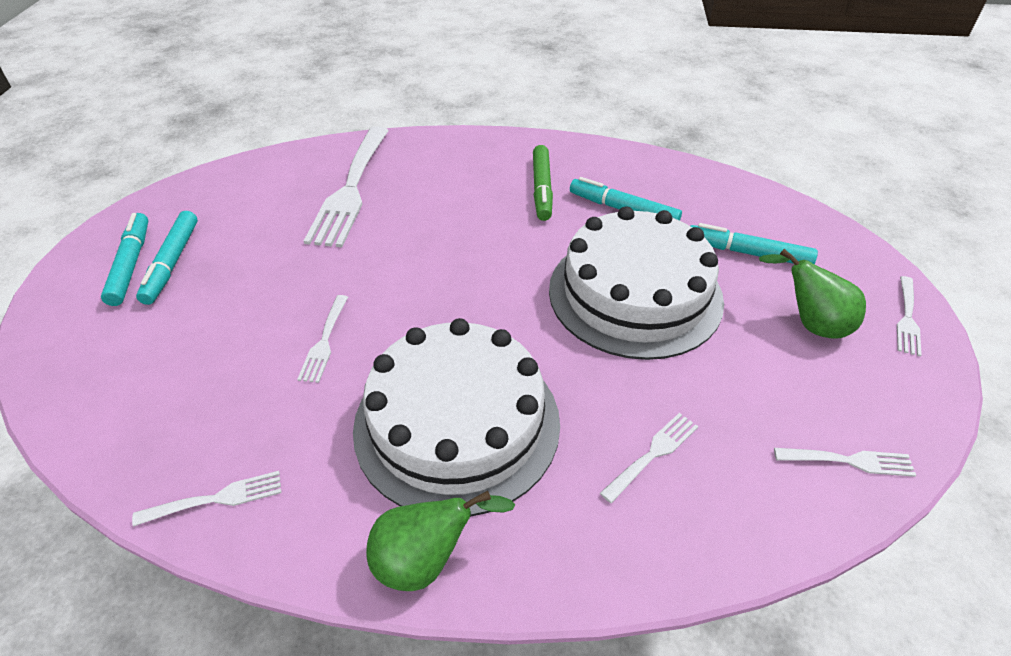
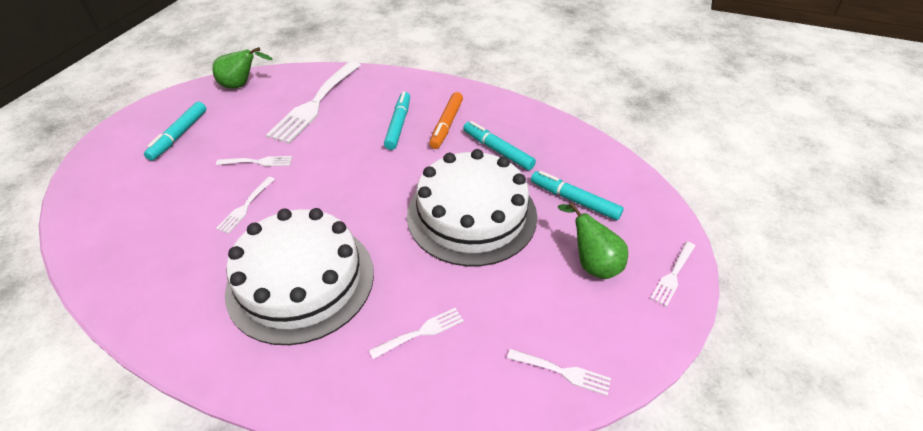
camera: 15 degrees right, 0 degrees up
(131, 264) = (154, 132): turquoise marker -> turquoise marker (398, 125)
(216, 499) = (131, 295): white fork -> white fork (258, 162)
(426, 560) = (234, 366): green pear -> green pear (241, 85)
(541, 189) = (446, 125): green marker -> orange marker

